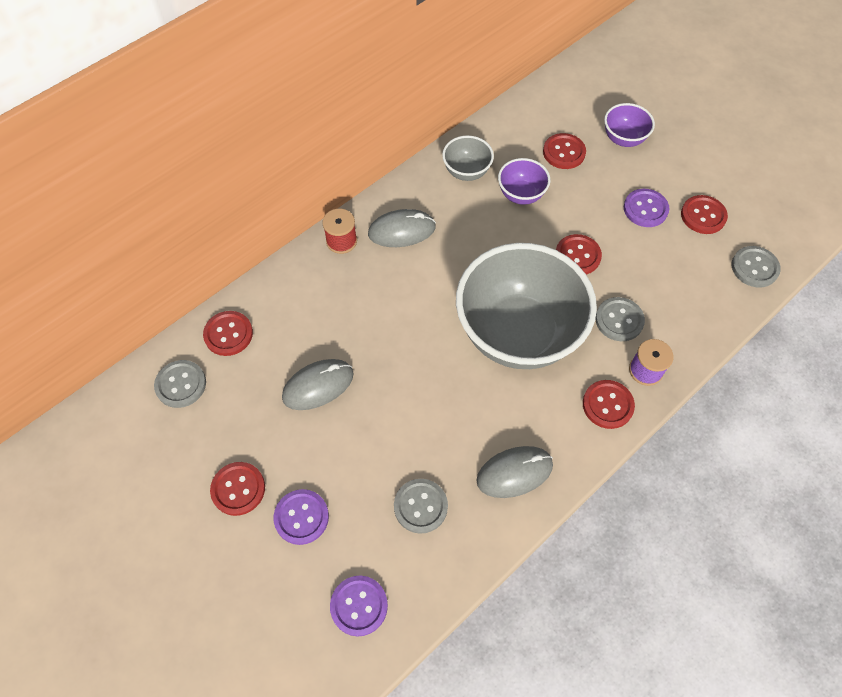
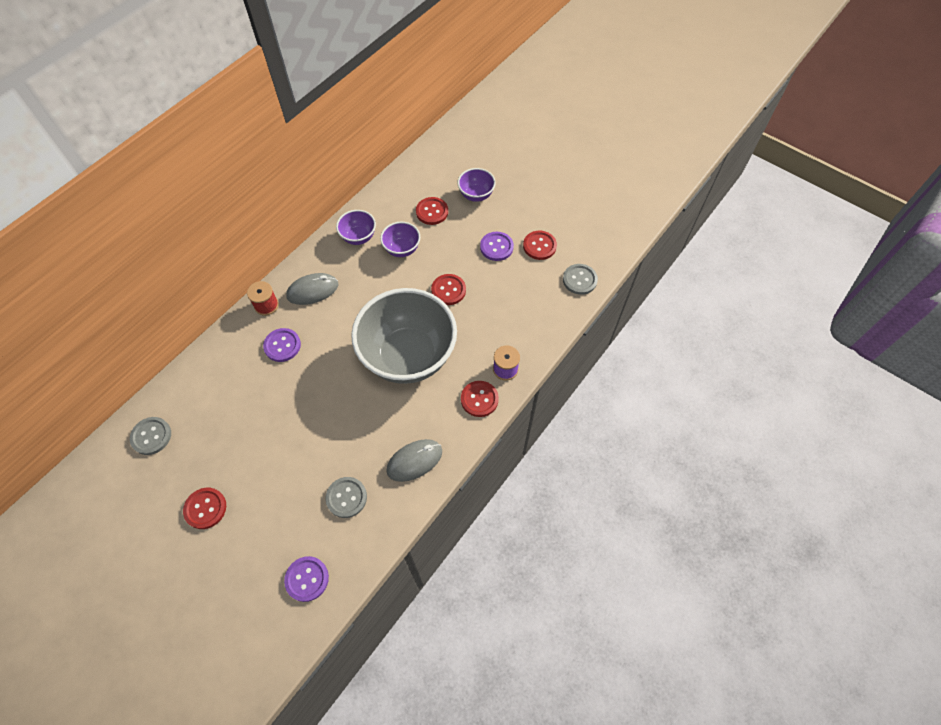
camera: 10 degrees left, 0 degrees up
(228, 334) = (185, 391): red button -> none
(301, 517) = (256, 521): purple button -> purple button (282, 345)
(318, 386) = (259, 420): grey mouse -> none
(466, 172) = (358, 237): grey bowl -> purple bowl
(619, 320) = (483, 334): grey button -> none

